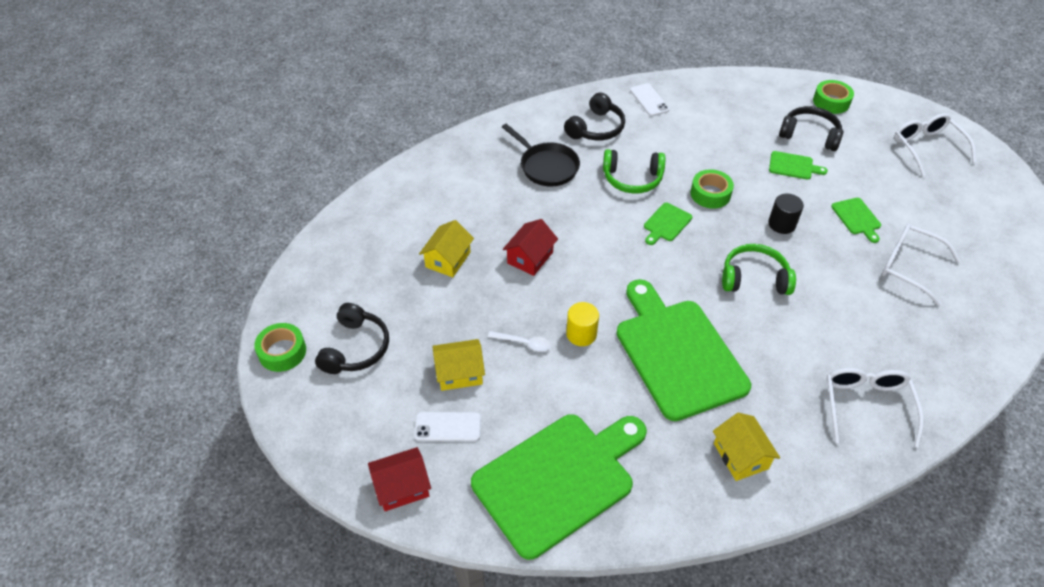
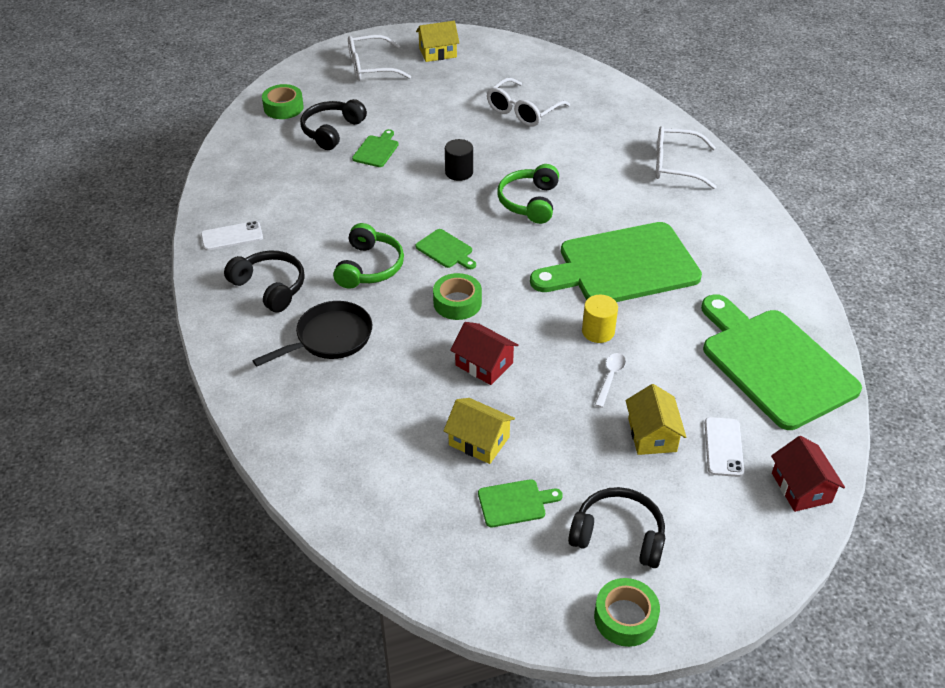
camera: 85 degrees left, 5 degrees down
(710, 194) = (406, 212): green tape -> green tape (457, 303)
(741, 456) = (733, 243): yellow house -> yellow house (437, 52)
(857, 218) = (458, 126): green cutting board -> green cutting board (515, 503)

